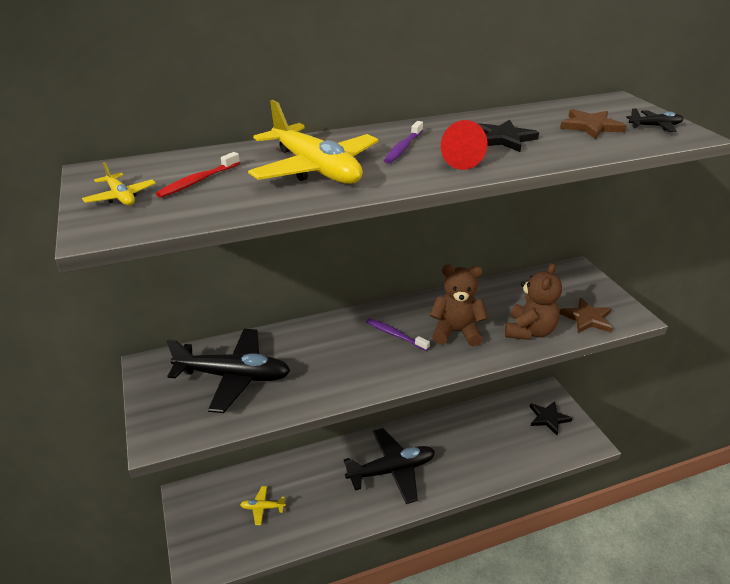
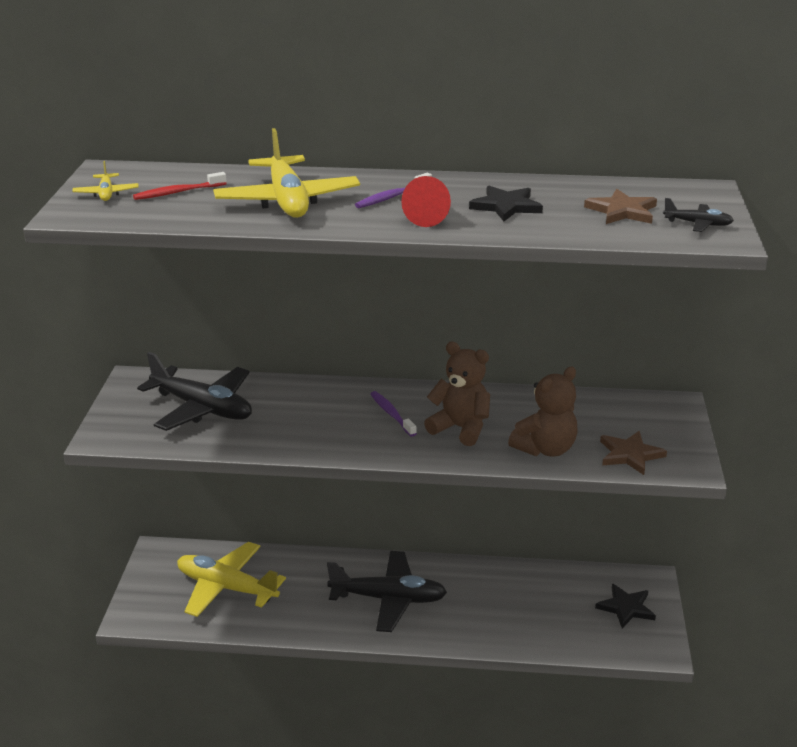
camera: 25 degrees right, 5 degrees down
(262, 508) = (226, 588): yellow plane -> yellow plane, size x2.22

